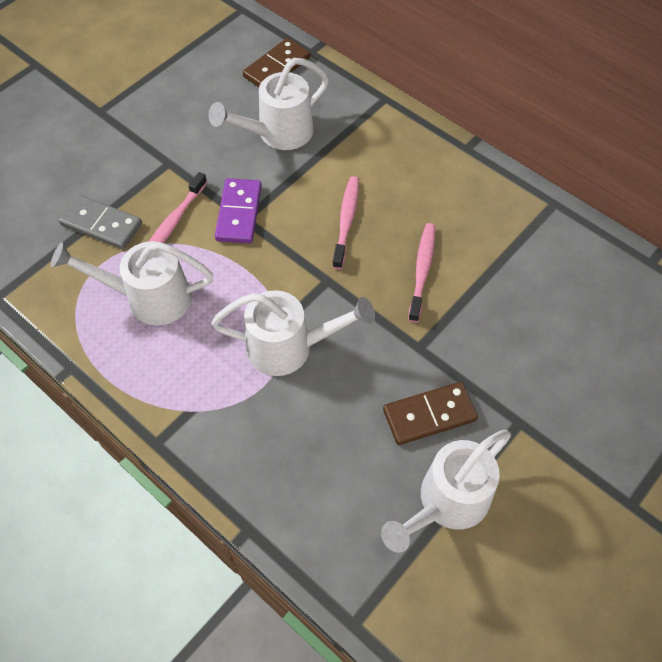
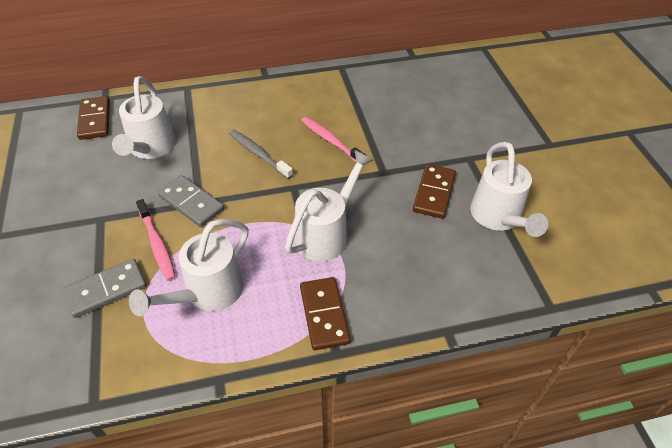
camera: 55 degrees left, 10 degrees down
(191, 406) = (324, 314): none -> brown domino
(238, 213) = (191, 203): purple domino -> grey domino
(346, 221) = (258, 154): pink toothbrush -> grey toothbrush

